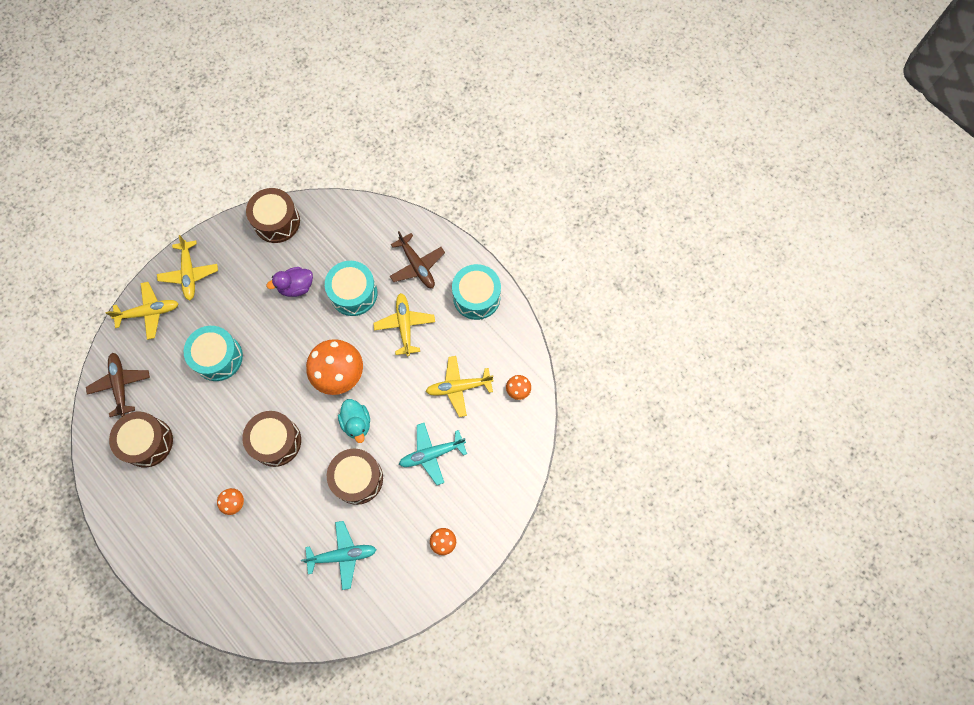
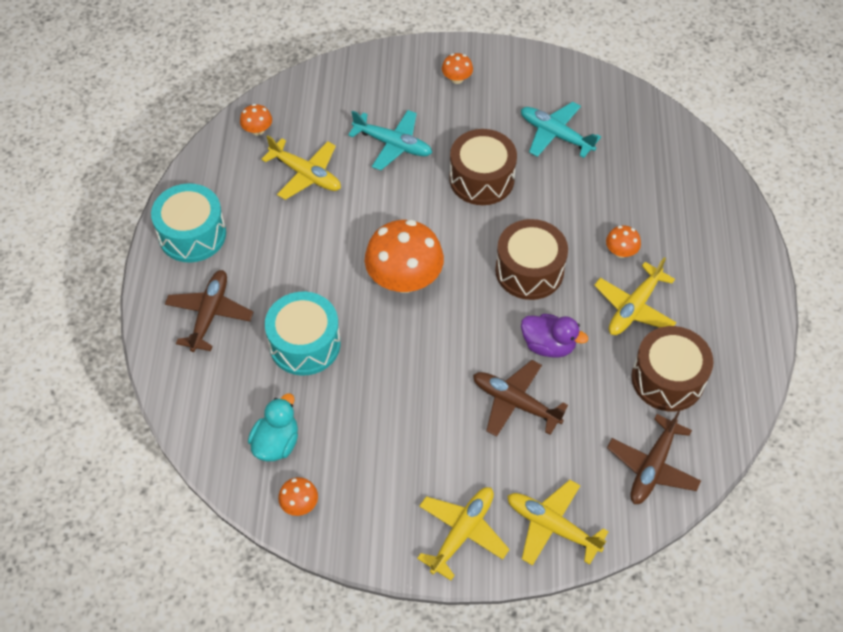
camera: 135 degrees left, 15 degrees down
(218, 357) = (515, 402): turquoise drum -> brown plane
(276, 221) = (299, 504): brown drum -> orange mushroom
(296, 287) = (356, 405): purple duck -> purple duck (548, 345)
(357, 423) = (434, 223): turquoise duck -> turquoise duck (276, 443)
(405, 325) = (290, 268): yellow plane -> yellow plane (634, 307)

